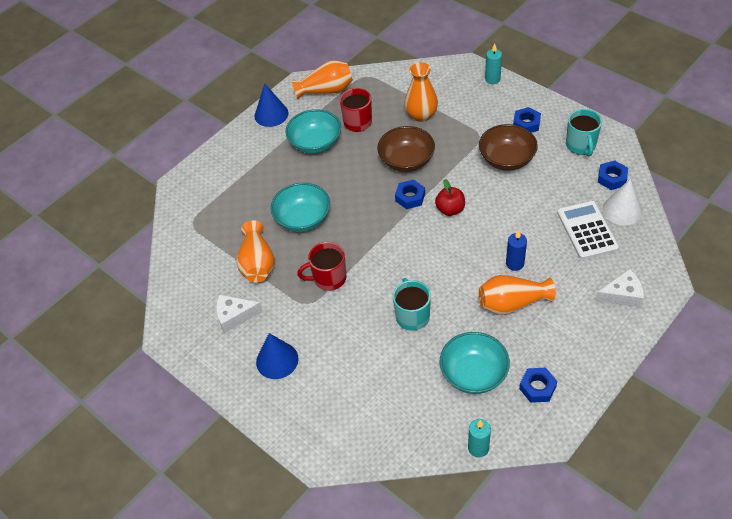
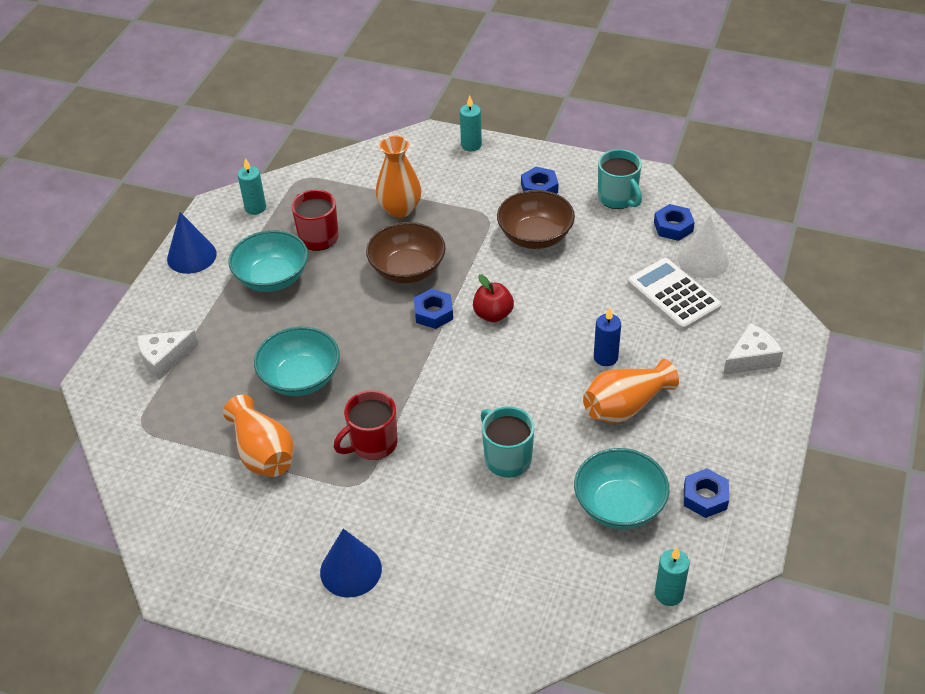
camera: 25 degrees left, 5 degrees down
(234, 316) = (262, 531): white cheese -> white cheese (164, 358)
(326, 90) = (255, 208): orange vase -> turquoise candle

